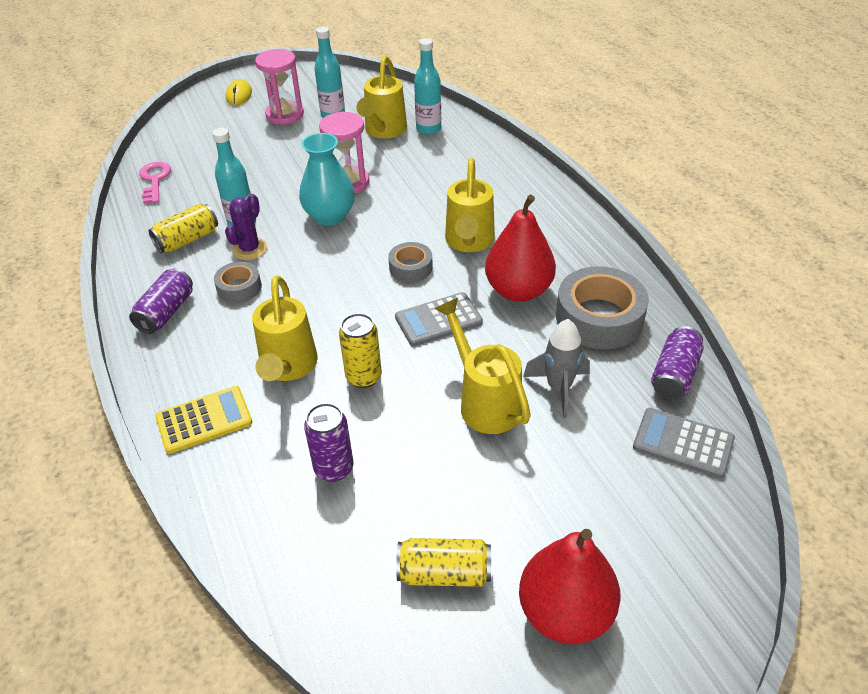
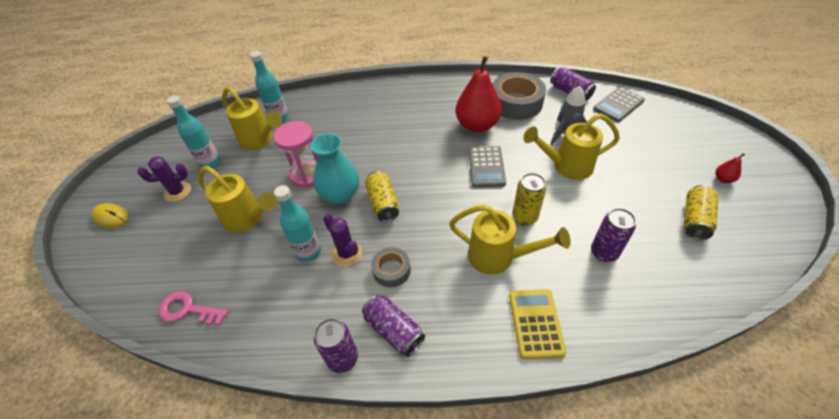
camera: 65 degrees left, 5 degrees up
(128, 288) = (343, 358): none -> purple can
(187, 240) = (303, 297): yellow can -> yellow can (383, 203)
(285, 114) = (177, 192): pink hourglass -> purple cactus
(410, 267) = (427, 166): grey tape -> none
(469, 243) = (419, 133): yellow watering can -> yellow watering can (248, 219)
(565, 613) = (723, 179): red pear -> red pear, size x0.41

